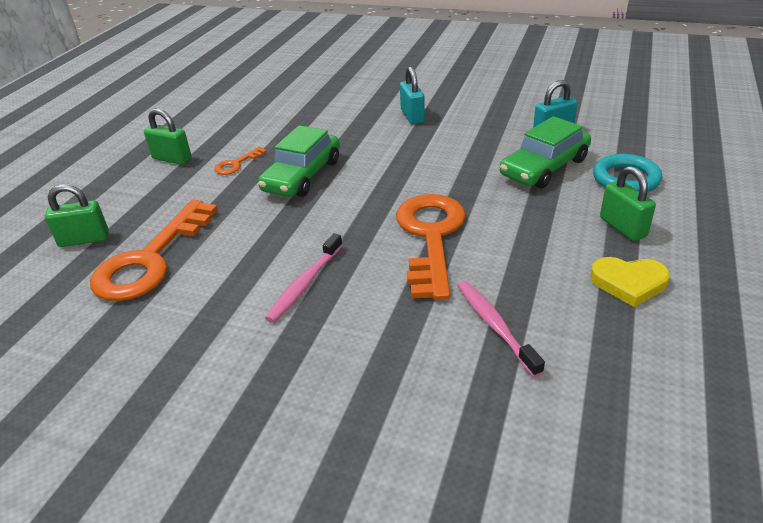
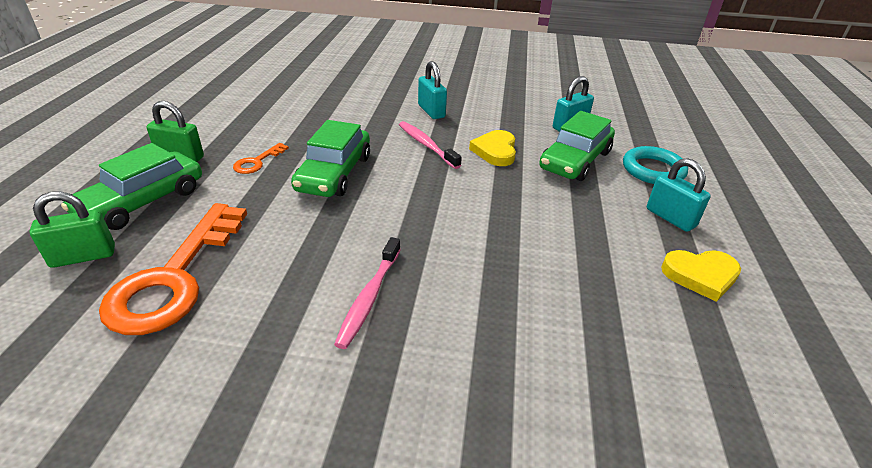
camera: 15 degrees left, 0 degrees up
(135, 197) = (142, 202): none -> green car
(430, 237) = (490, 235): orange key -> none
(464, 157) = (495, 151): none -> yellow heart
(494, 326) = (591, 333): pink toothbrush -> pink toothbrush (426, 145)
(623, 227) = (670, 218): green padlock -> turquoise padlock

